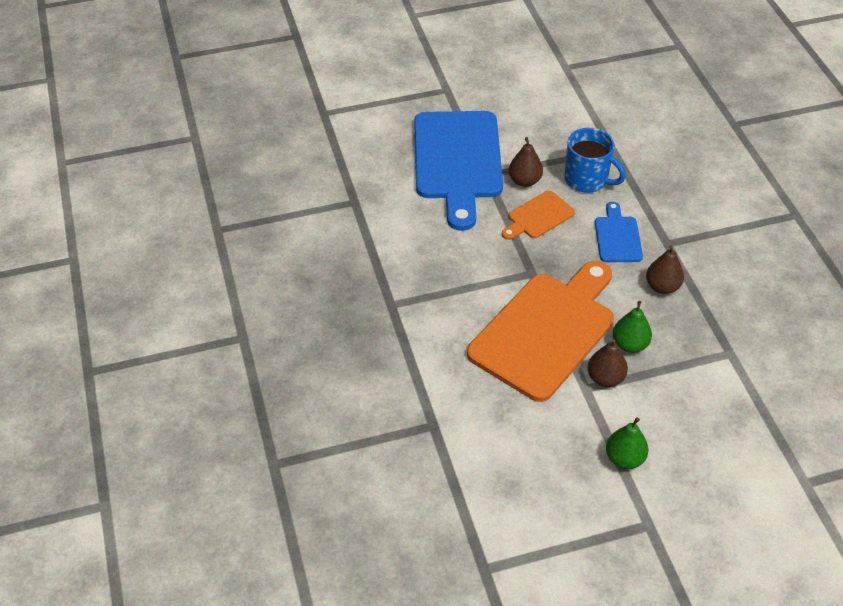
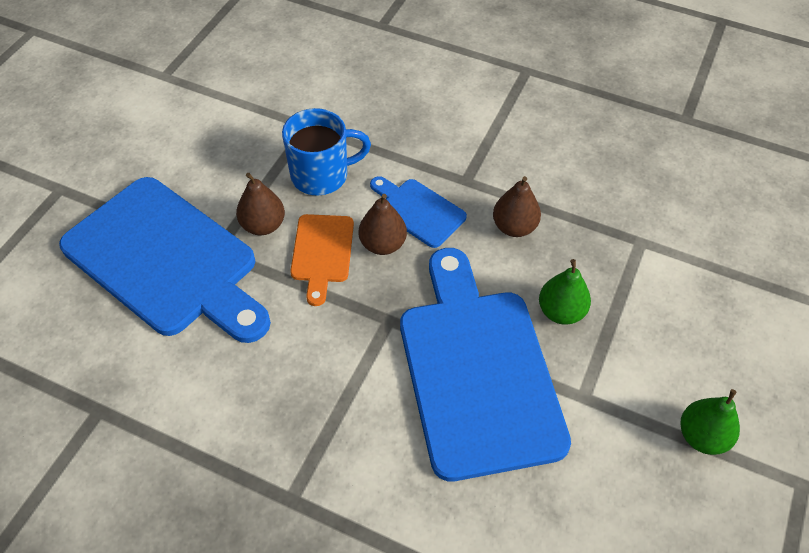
camera: 50 degrees left, 5 degrees up
(545, 331) = (477, 371): orange cutting board -> blue cutting board
(605, 378) = (585, 368): brown pear -> brown pear (382, 244)

